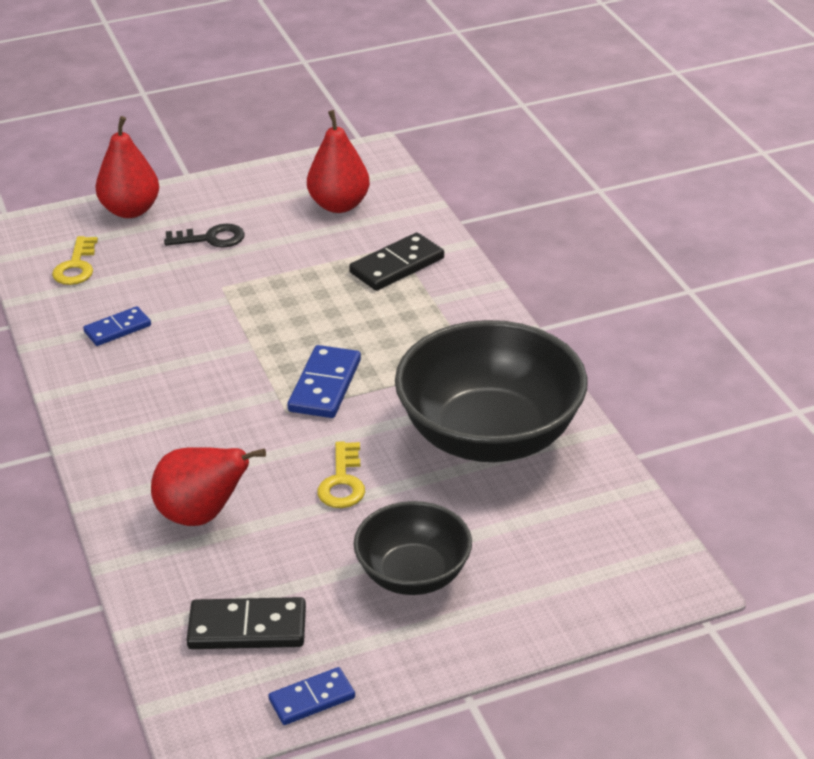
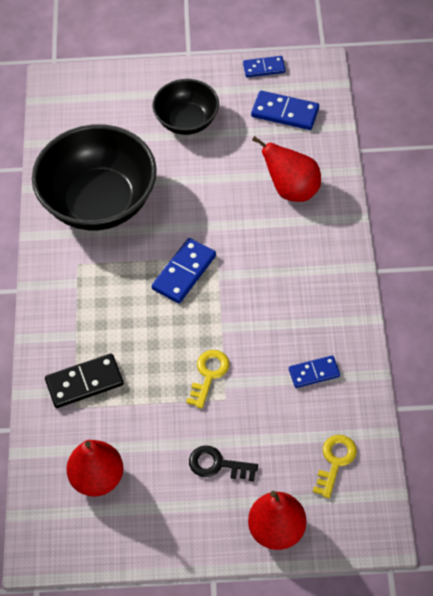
camera: 160 degrees left, 20 degrees up
(247, 628) = (285, 112): black domino -> blue domino
(343, 482) = (201, 191): yellow key -> yellow key (208, 374)

